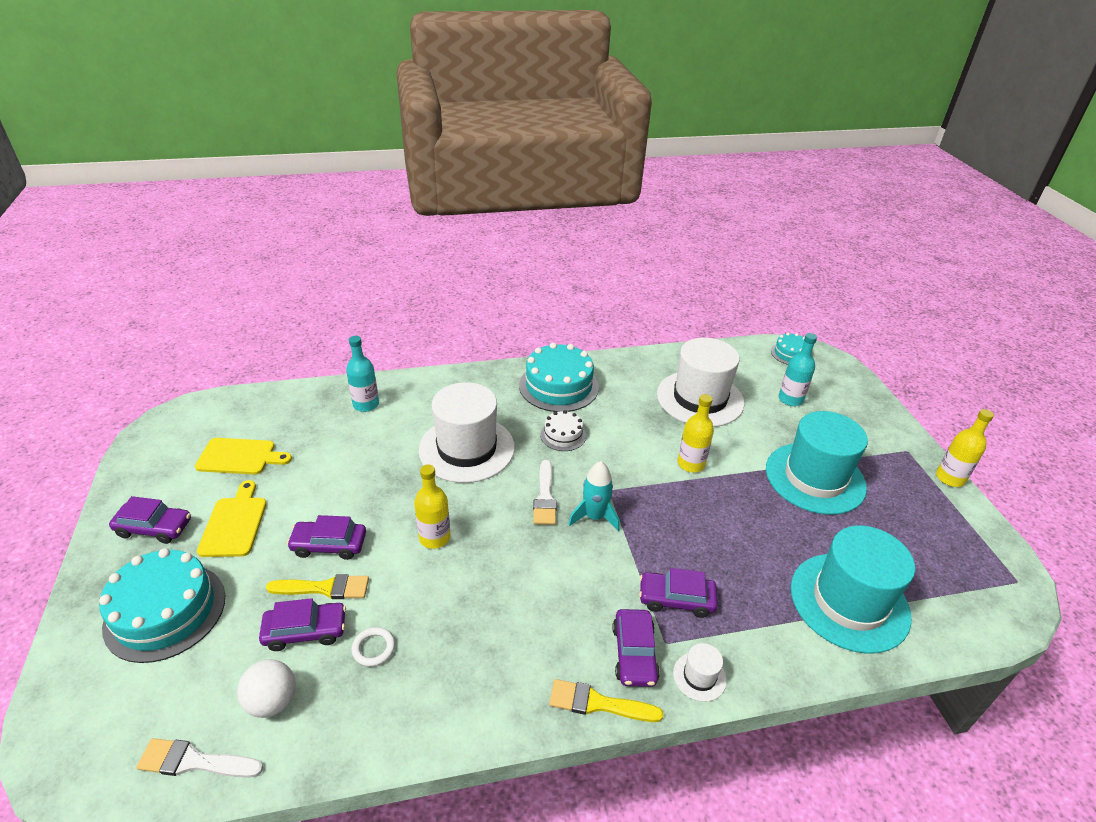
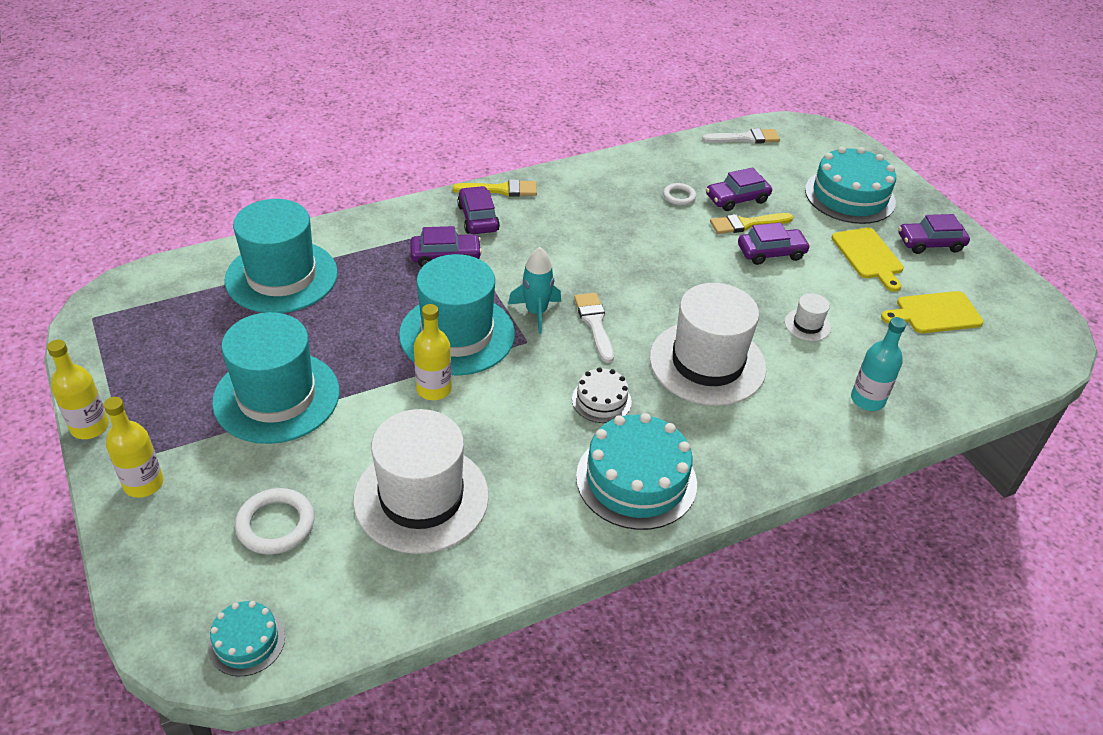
camera: 165 degrees right, 5 degrees up
(272, 701) = (725, 165): white ball -> none
(434, 537) = (683, 271): yellow bottle -> yellow bottle (143, 484)
(669, 507) = (457, 334): none -> turquoise hat
(699, 676) = (425, 212): white hat -> white hat (807, 325)
(790, 399) = (276, 524): turquoise bottle -> white ring

